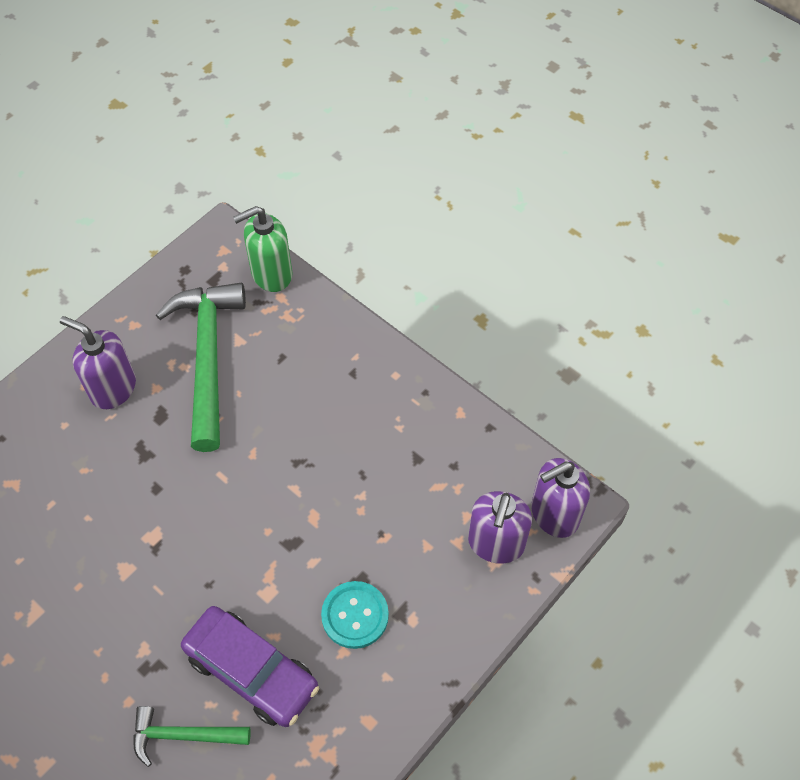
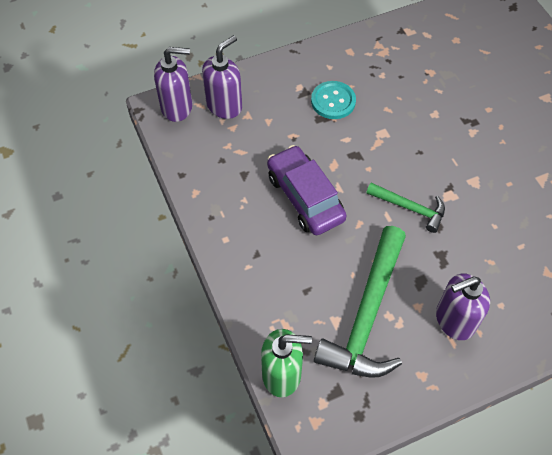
camera: 155 degrees left, 0 degrees up
(113, 388) = (454, 320): purple soap dispenser -> purple soap dispenser turned 105 degrees clockwise
(184, 735) = (459, 81): green hammer -> green hammer (409, 208)
(251, 671) = (408, 97): purple car -> purple car (305, 197)

